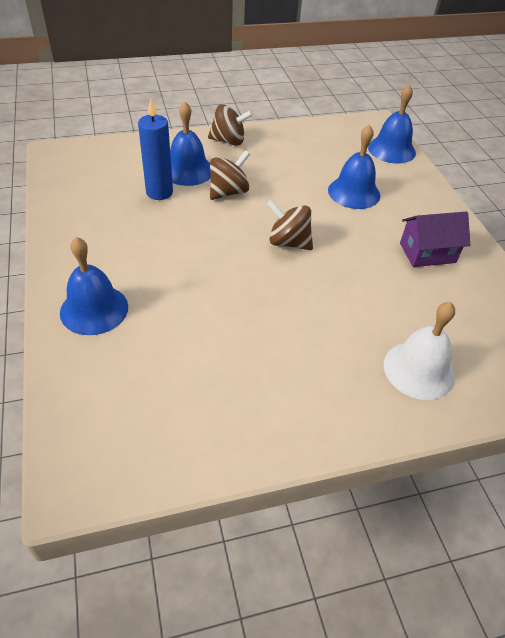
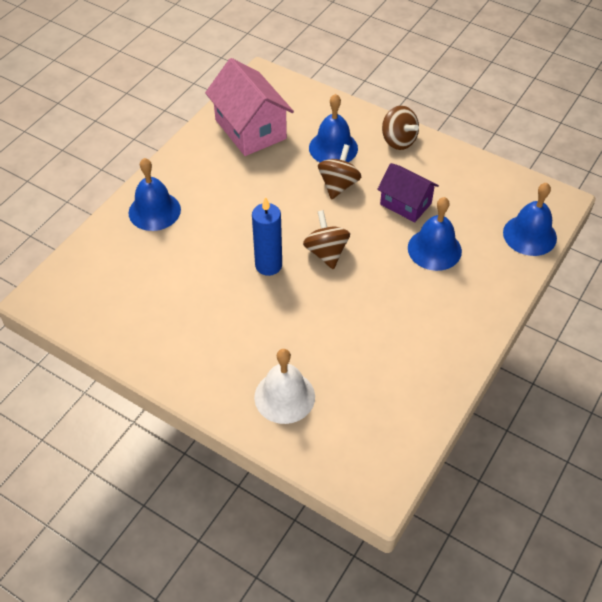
camera: 50 degrees right, 5 degrees up
(98, 194) = (250, 129): none -> pink house
(159, 192) = (290, 154): blue candle -> blue candle (268, 265)
(228, 192) = (338, 185): brown spinning top -> brown spinning top turned 75 degrees counterclockwise
(427, 253) = (417, 334): purple house -> purple house (405, 204)

